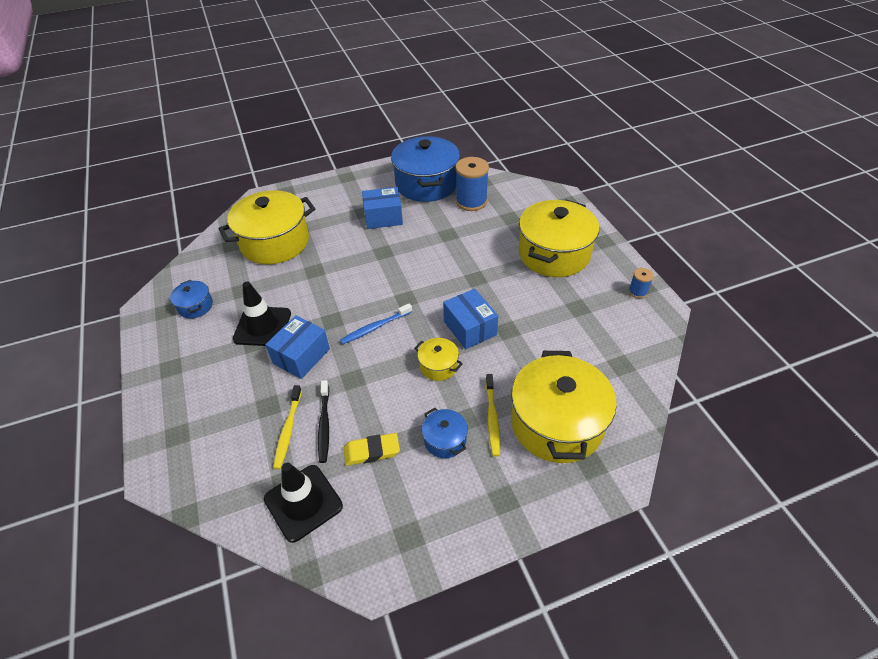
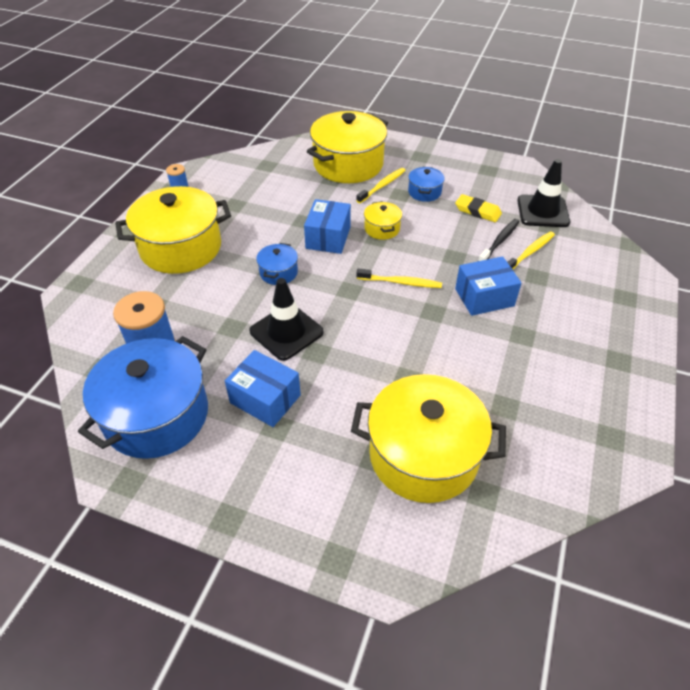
camera: 140 degrees left, 0 degrees up
(195, 306) = (570, 419): blue pot -> blue pot (278, 272)
(262, 326) = (504, 347): black traffic cone -> black traffic cone (286, 332)
(375, 327) = (401, 282): blue toothbrush -> yellow toothbrush

